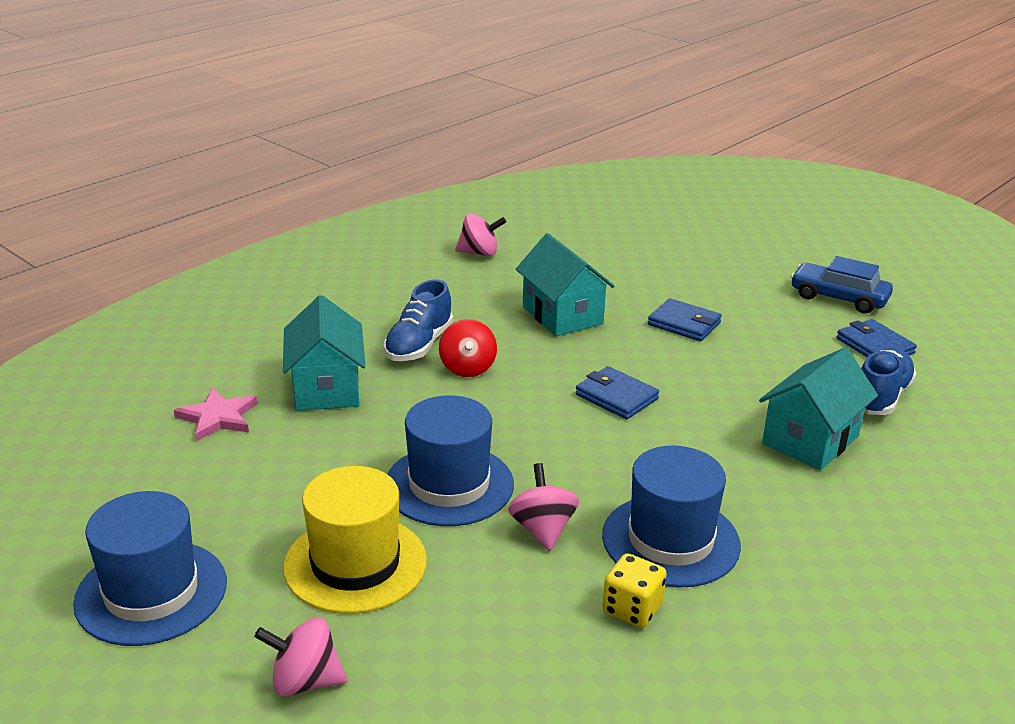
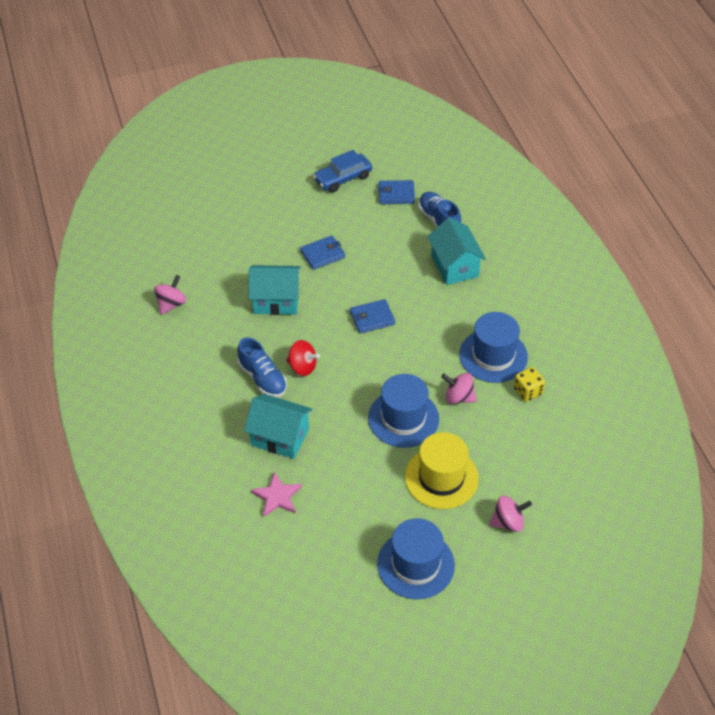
camera: 60 degrees left, 20 degrees up
(305, 681) = (508, 522): pink spinning top -> pink spinning top turned 135 degrees counterclockwise

